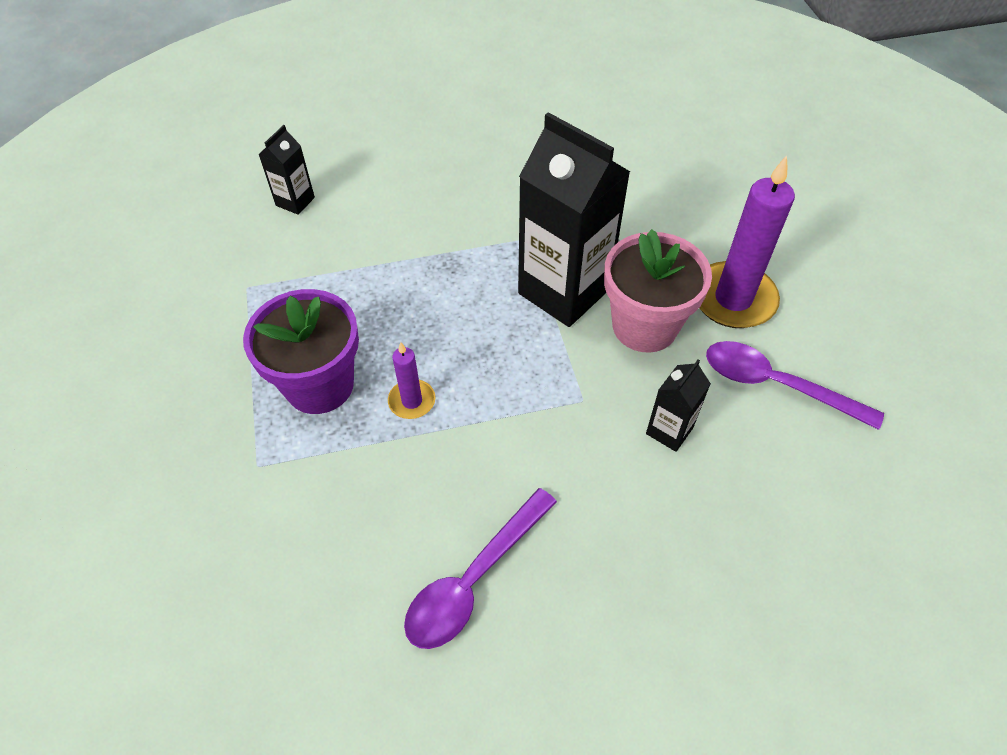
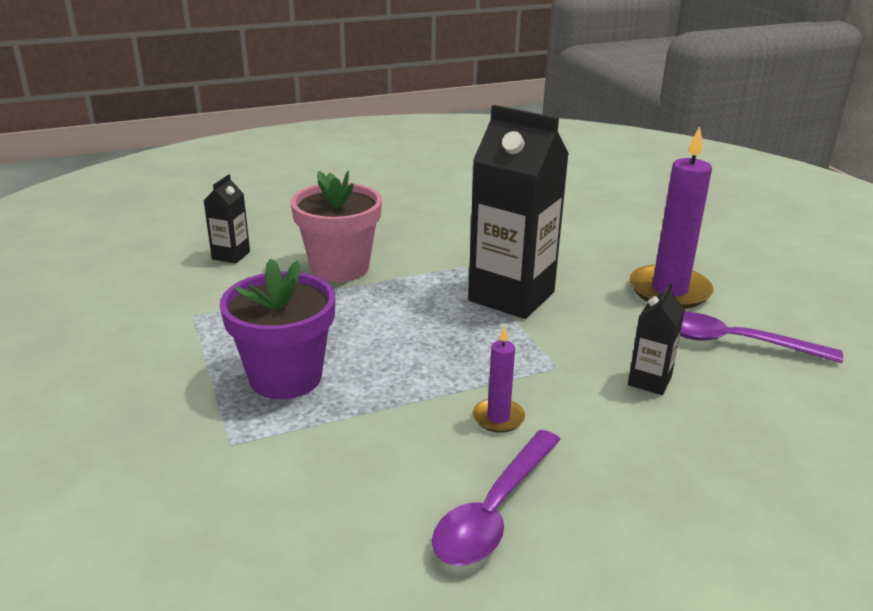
camera: 10 degrees left, 25 degrees down
(412, 401) = (385, 381): purple candle -> purple candle (498, 418)
(644, 326) = (596, 313): pink flower pot -> pink flower pot (340, 268)

